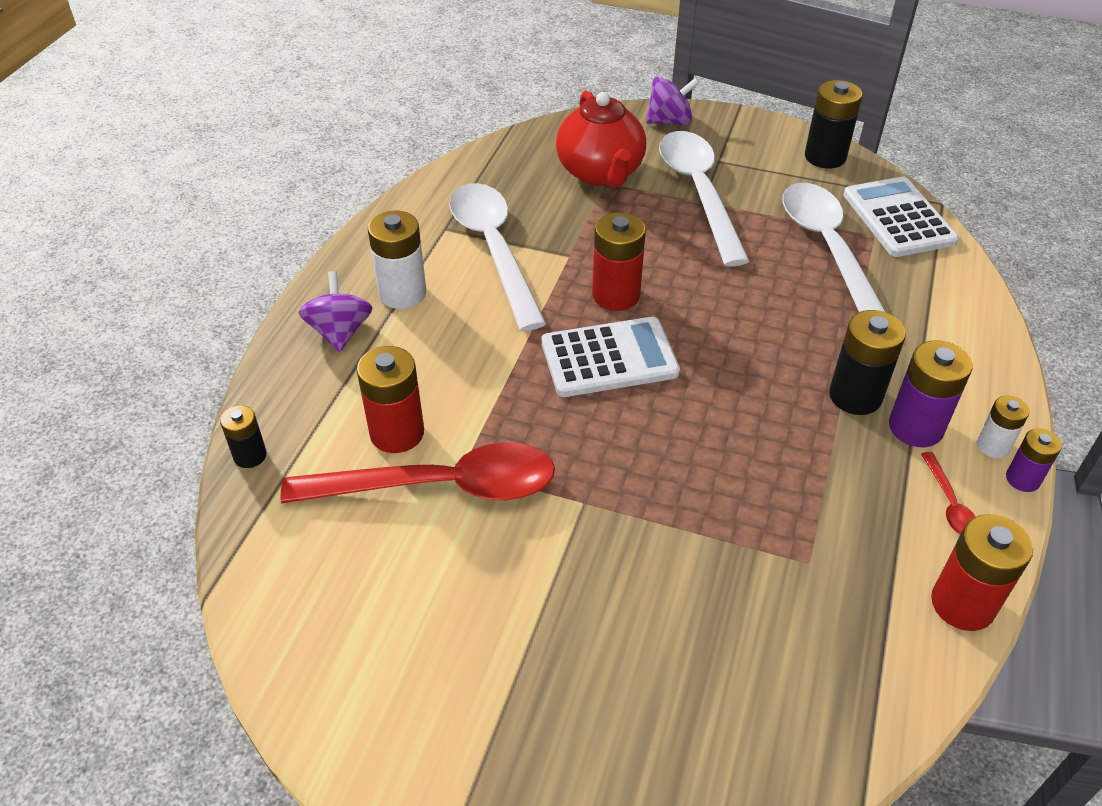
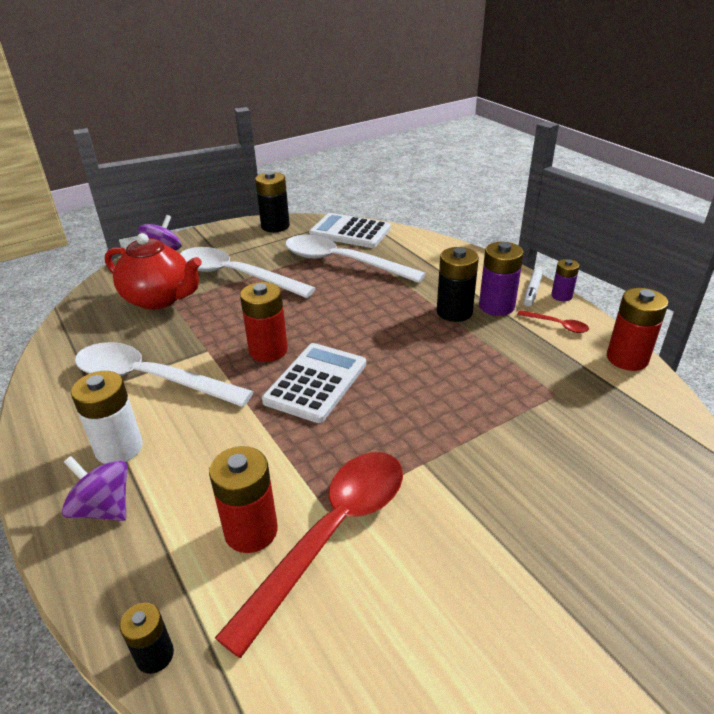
camera: 50 degrees left, 10 degrees down
(993, 446) = (532, 292): white battery -> white marker

